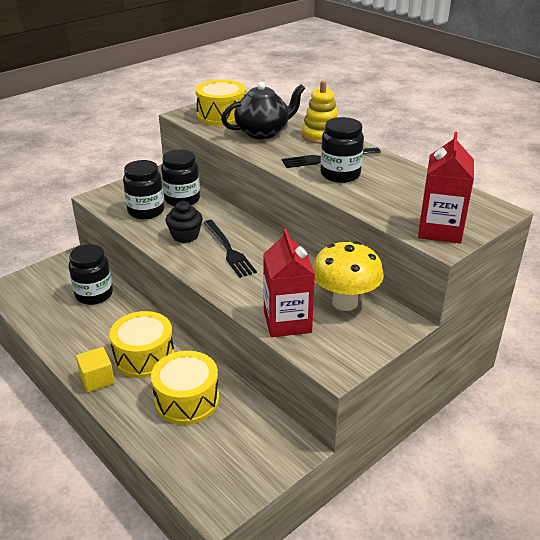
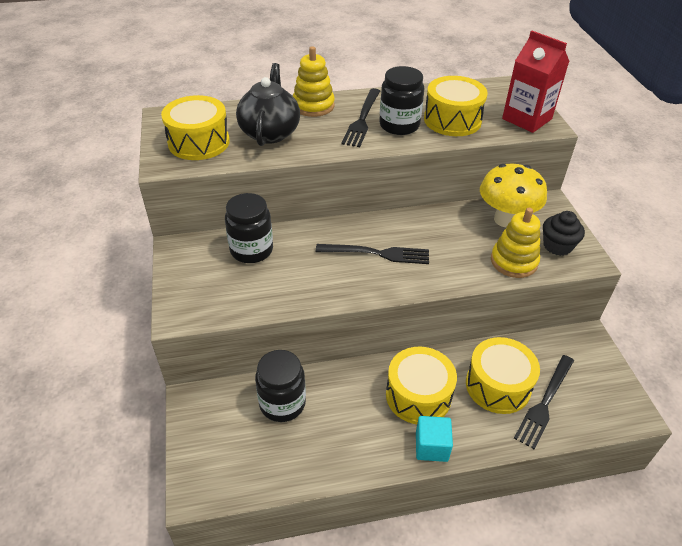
camera: 60 degrees left, 10 degrees up
(97, 379) = (431, 446): yellow cube -> turquoise cube
(146, 211) = (250, 285): black jar -> none
(185, 236) = (327, 273): black cupcake -> black cupcake (557, 246)
(187, 436) = (544, 403): none -> black fork
(287, 322) = (514, 261): red carton -> yellow stacking toy
(382, 194) = (452, 120): none -> yellow drum

